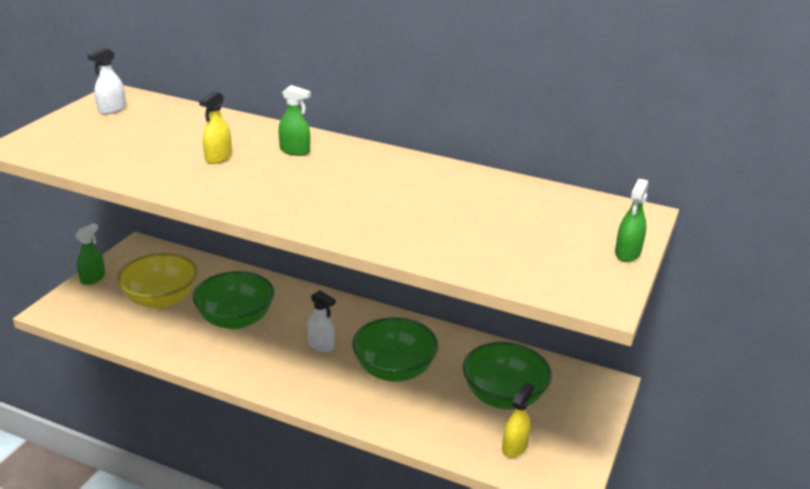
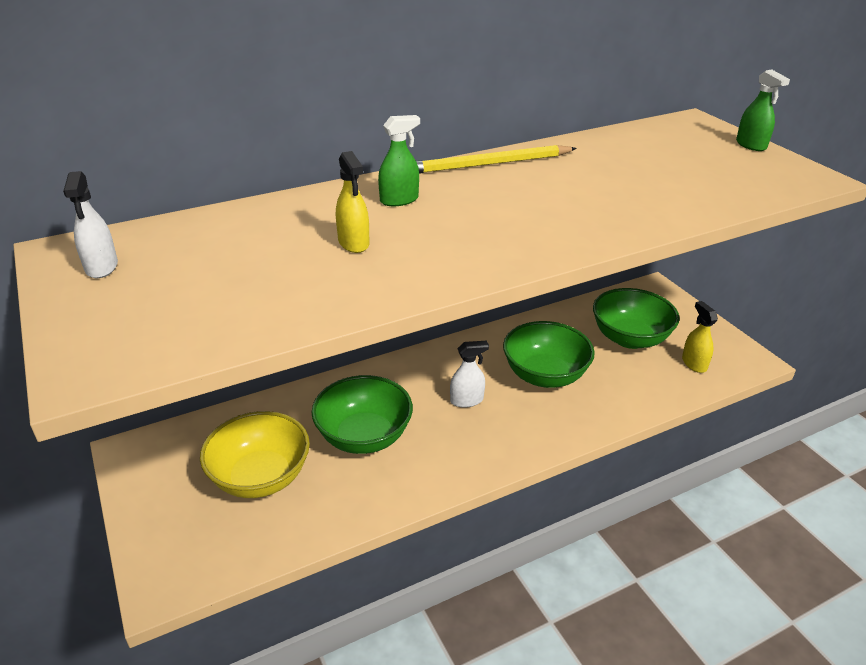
camera: 50 degrees left, 5 degrees up
(93, 278) = (141, 518): green spray bottle -> none
(397, 160) = (488, 164): none -> yellow pencil

